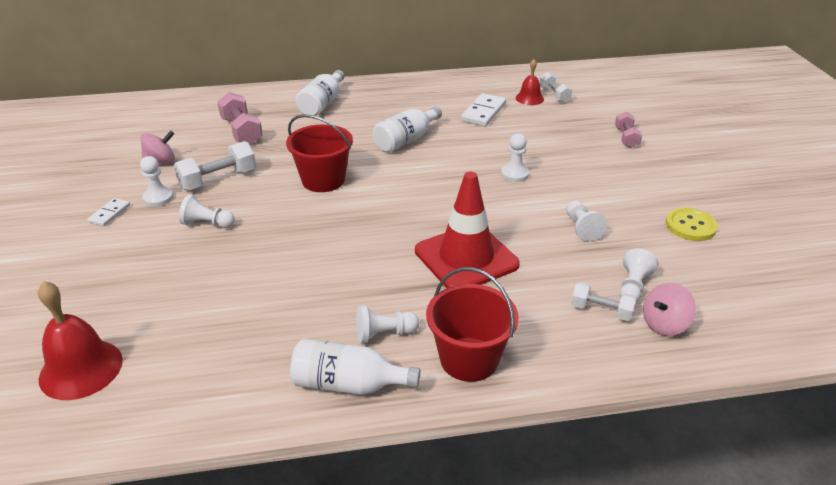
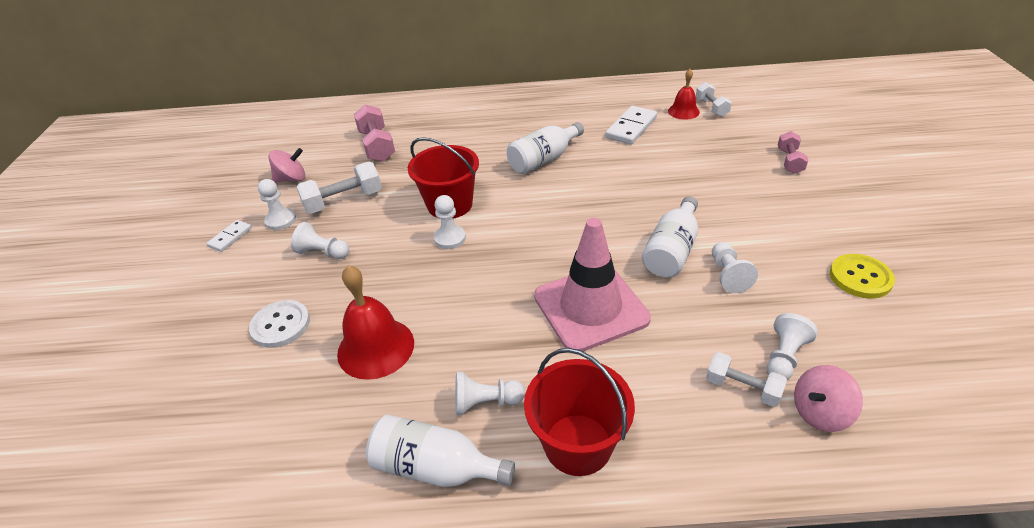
camera: 10 degrees right, 5 degrees up
(81, 369) = (161, 424): red bell -> red bell (376, 348)
(179, 284) = (280, 325): none -> white button
(322, 104) = (463, 116): white bottle -> white bottle (671, 251)
(466, 258) = (590, 307): red traffic cone -> pink traffic cone
(514, 174) = (657, 203): white pawn -> white pawn (450, 238)

